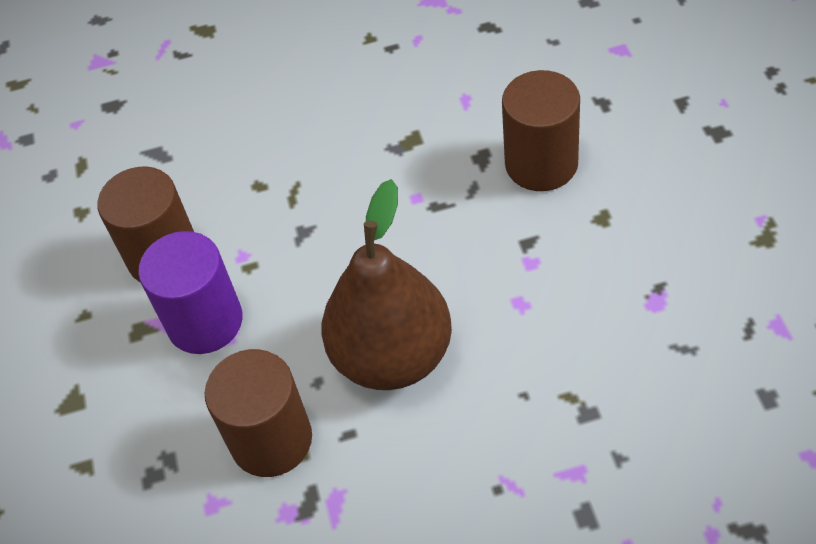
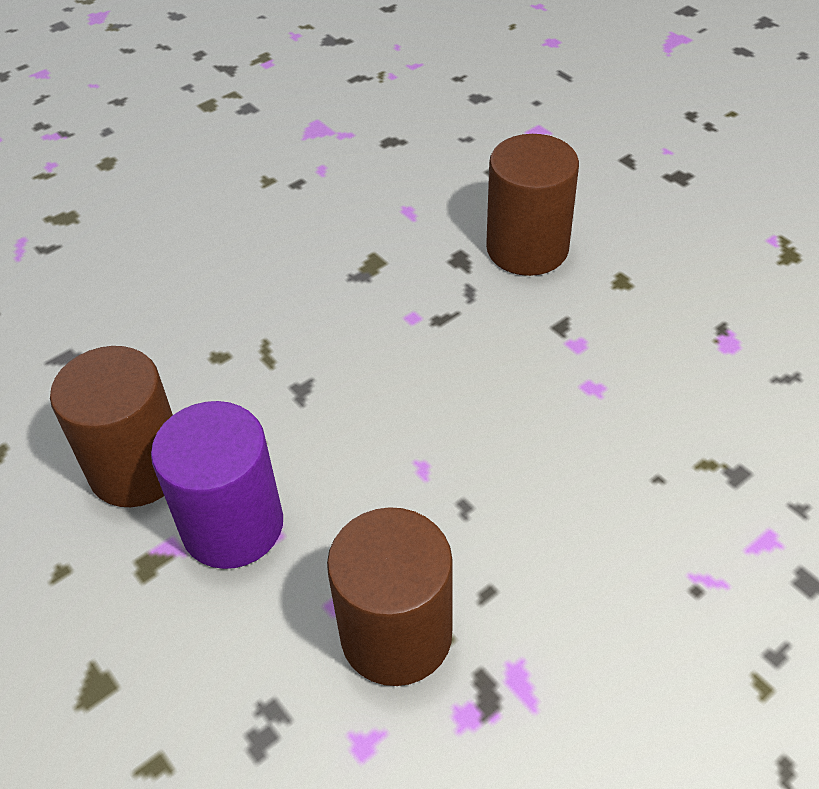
camera: 30 degrees left, 5 degrees down
(392, 356) = (487, 487): brown pear -> none

